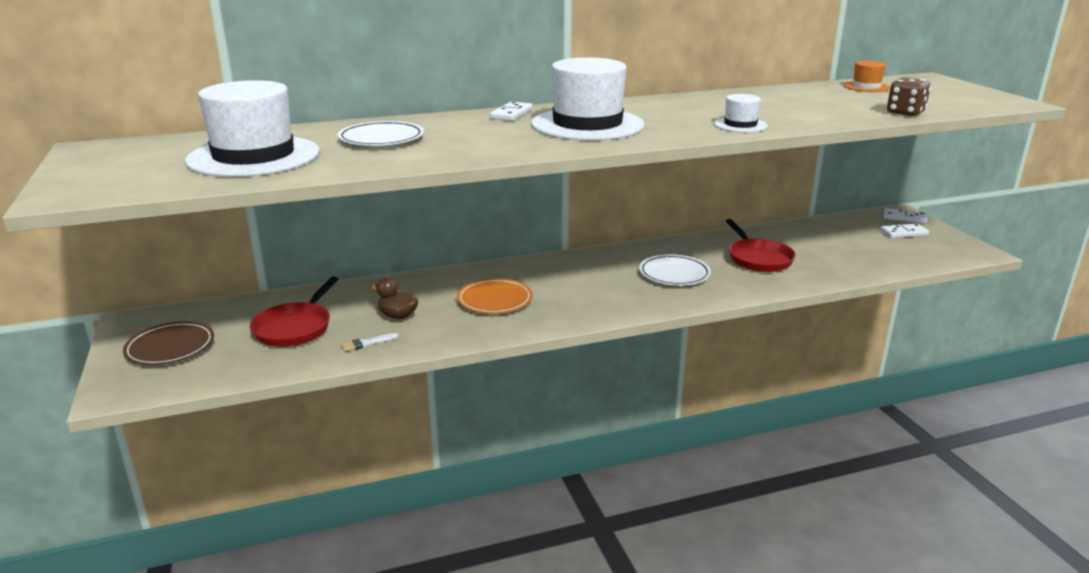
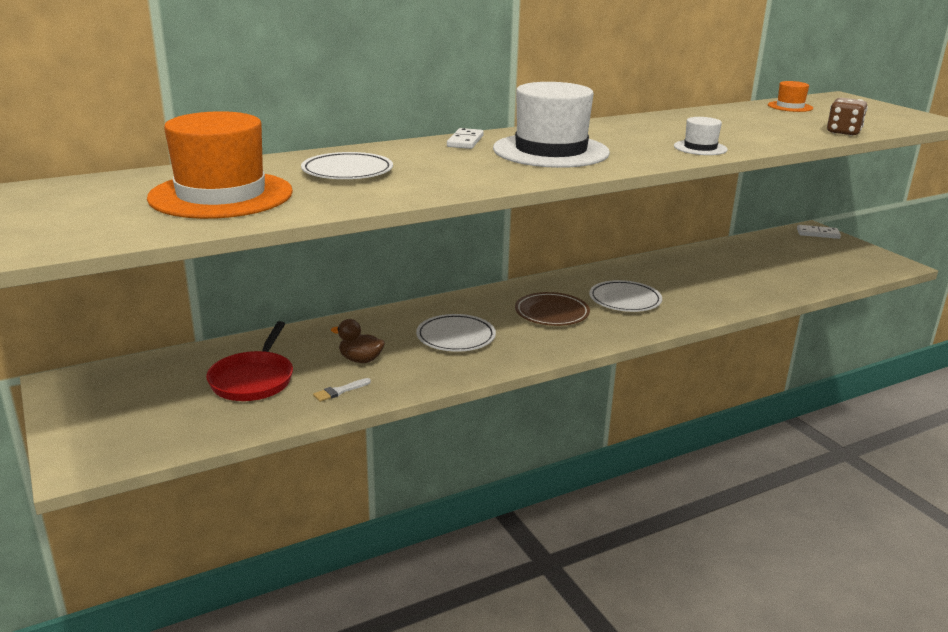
camera: 10 degrees left, 0 degrees up
(170, 347) = (120, 410): brown plate -> brown plate (552, 313)
(254, 156) = (221, 195): white hat -> orange hat
(494, 300) = (456, 337): orange plate -> white plate
(758, 258) = (698, 280): red pan -> none
(903, 233) = (823, 249): white domino -> none

